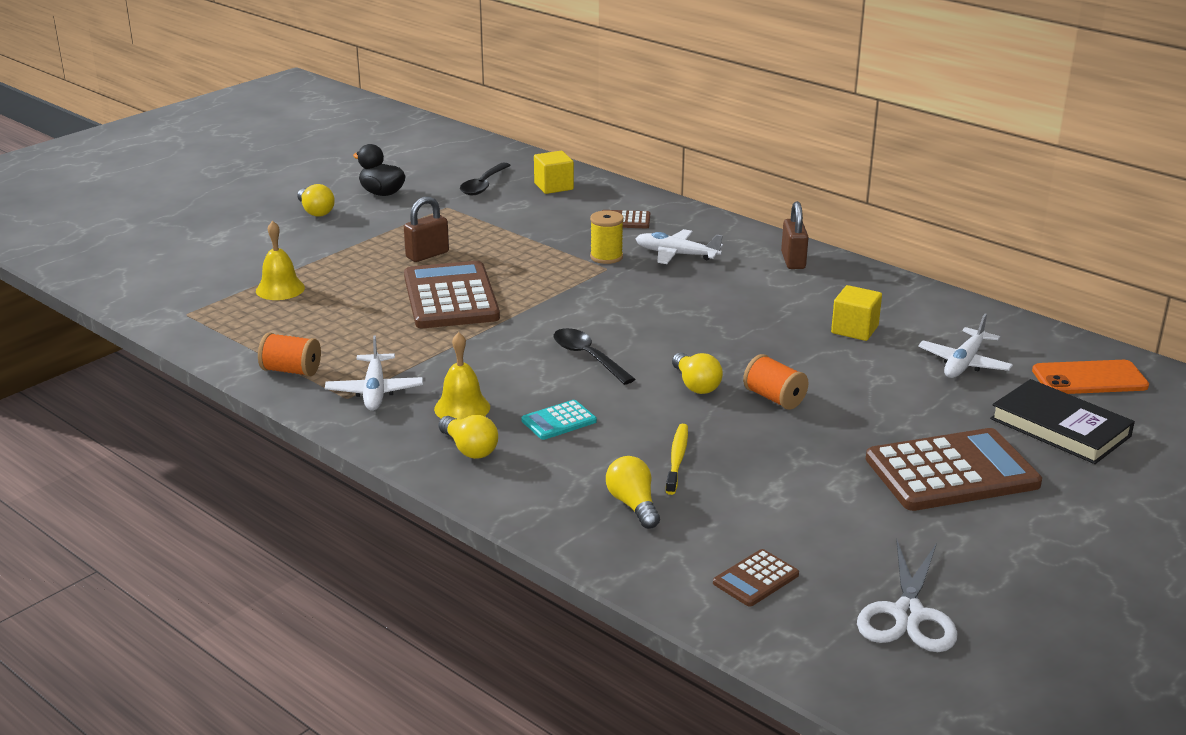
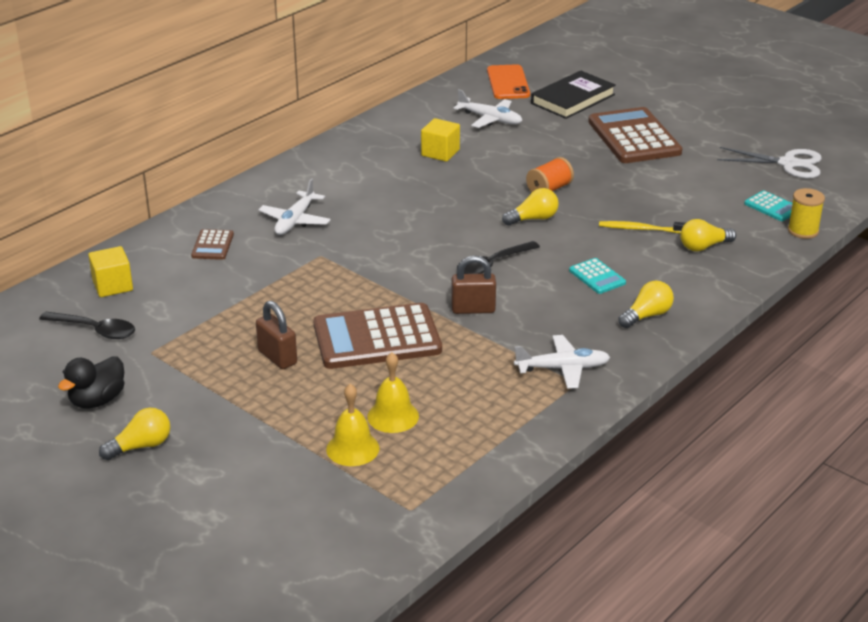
camera: 90 degrees left, 5 degrees up
(291, 371) = (531, 420): orange spool -> none
(462, 408) = (584, 322): yellow bell -> yellow bell (393, 416)
(606, 257) = (296, 255): yellow spool -> yellow spool (803, 231)
(755, 579) = (772, 207): brown calculator -> turquoise calculator
(793, 261) = (315, 169): brown padlock -> brown padlock (473, 309)

